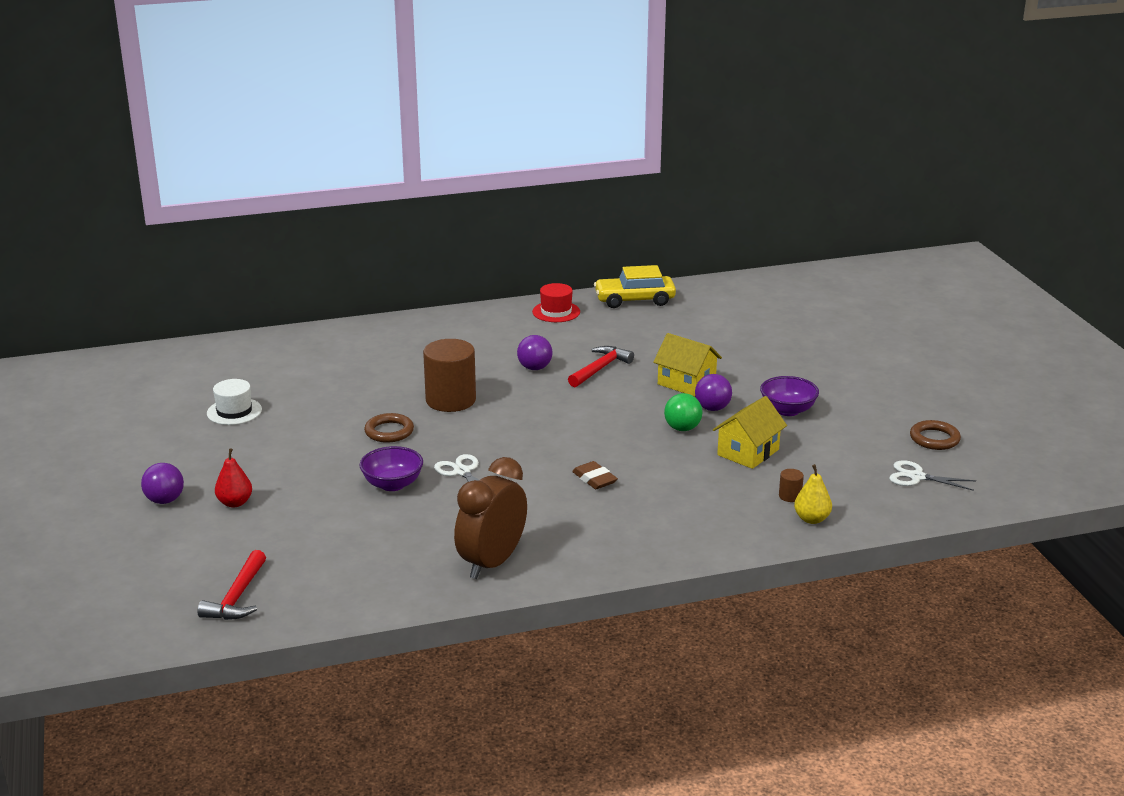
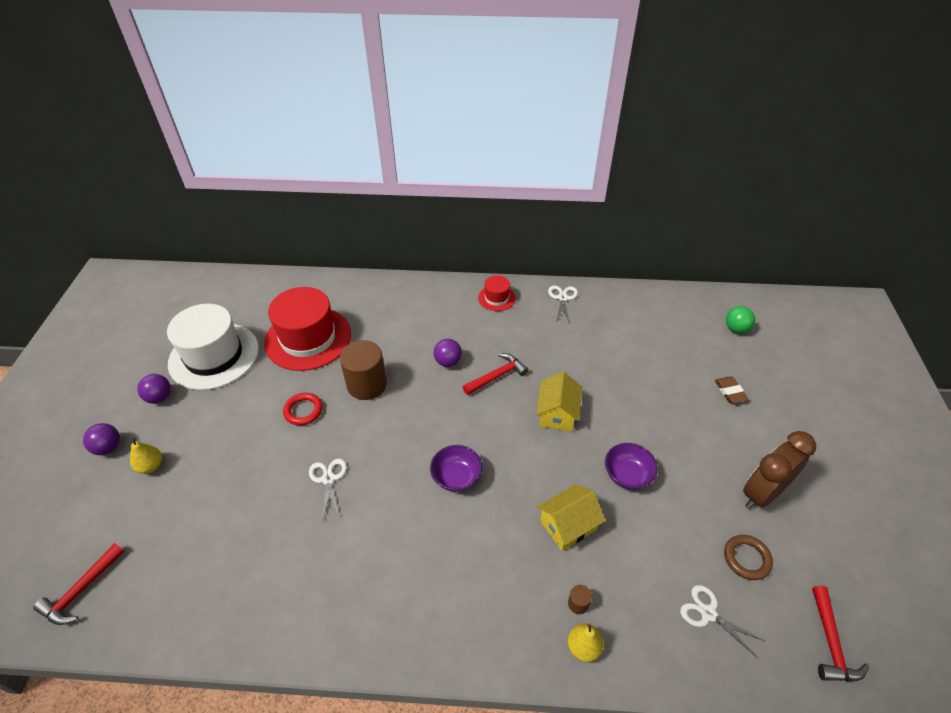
camera: 20 degrees right, 20 degrees up
(234, 411) = (214, 356): white hat -> white hat, size x2.15
(235, 503) = (151, 466): red pear -> yellow pear
(346, 378) = (308, 338): none -> red hat
(389, 431) = (303, 411): brown ring -> red ring
(392, 484) = (270, 479): purple bowl -> purple bowl (456, 477)
(492, 563) = (286, 614): brown clock -> brown clock (762, 493)
(594, 479) = (424, 522): brown eraser -> brown eraser (730, 392)
(634, 300) = (562, 298): yellow car -> white scissors
(682, 428) = (527, 474): green ball -> green ball (736, 329)
(686, 383) = (557, 413): yellow house -> yellow house turned 45 degrees clockwise
(712, 408) = (564, 454): purple ball -> purple ball (159, 397)
(1034, 471) = (831, 643): none -> red hammer

